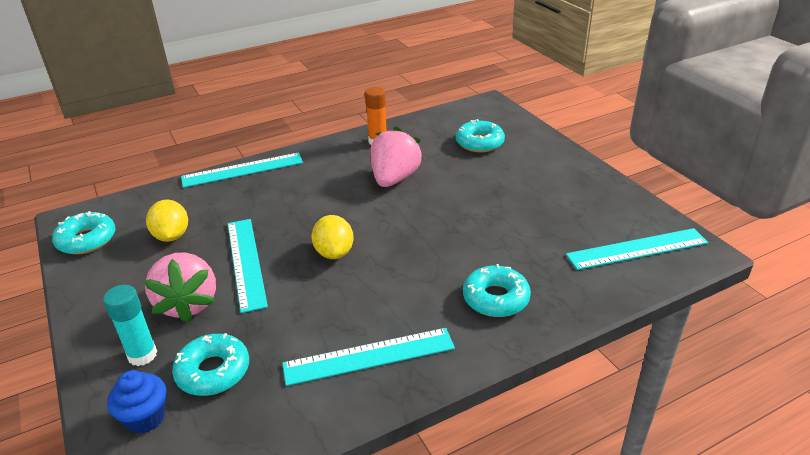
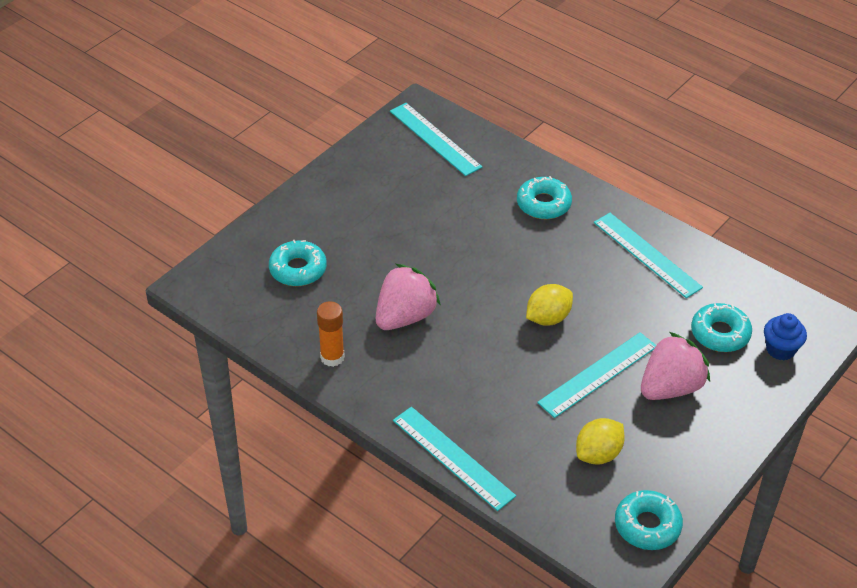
camera: 115 degrees left, 10 degrees up
(142, 355) = (737, 385): turquoise glue stick -> none
(394, 179) = (405, 316): pink strawberry -> pink strawberry turned 135 degrees clockwise

